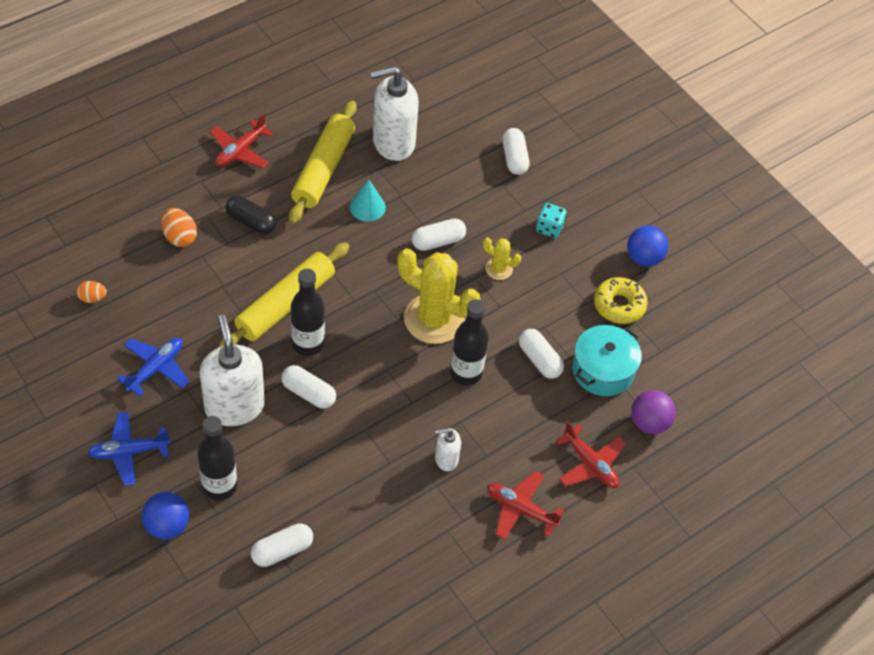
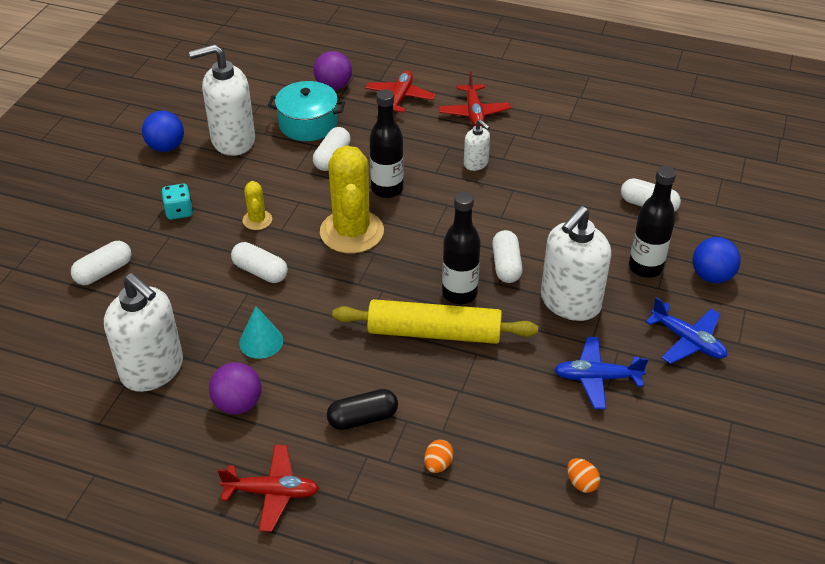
camera: 120 degrees left, 10 degrees down
(180, 237) = (438, 464): orange egg -> orange egg, size x0.66
(251, 222) = (363, 418): black capsule -> black capsule turned 75 degrees clockwise
(323, 169) = (238, 404): yellow rolling pin -> purple ball
(619, 305) = (232, 140): yellow donut -> white soap dispenser

